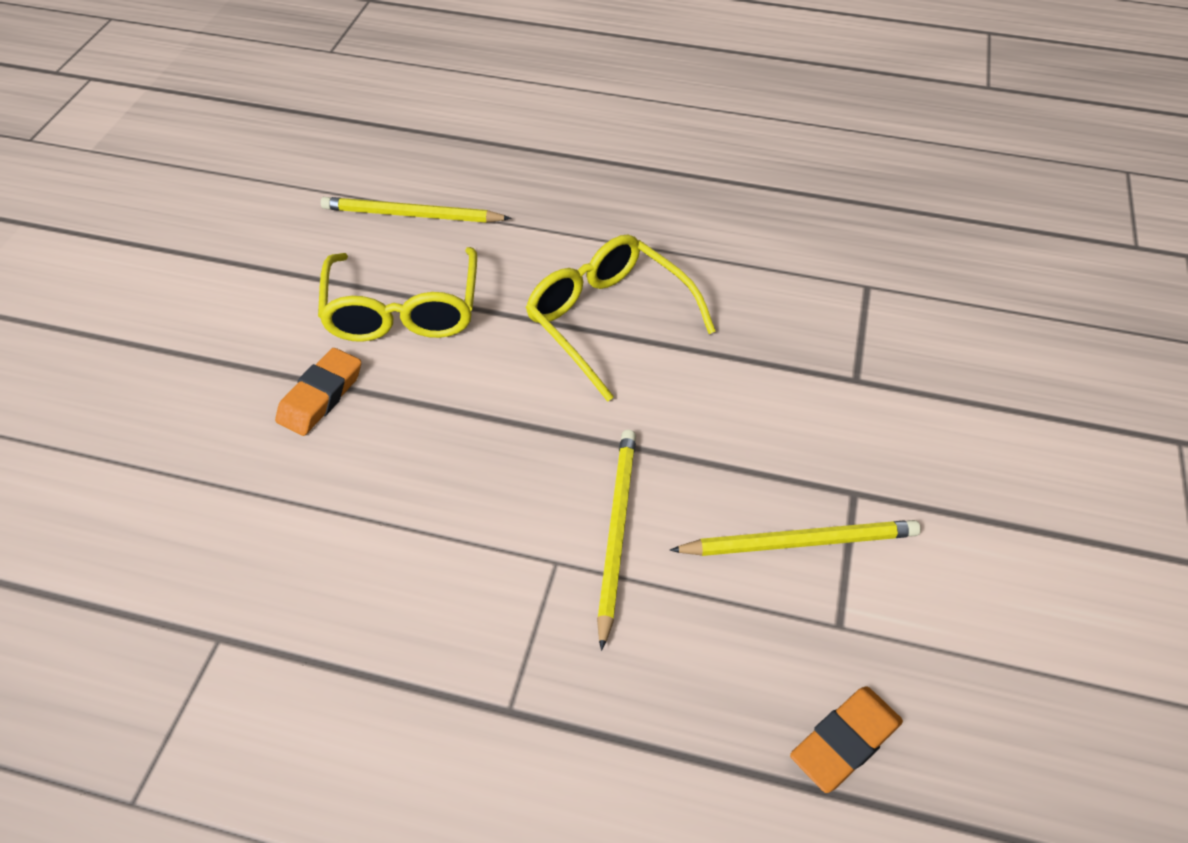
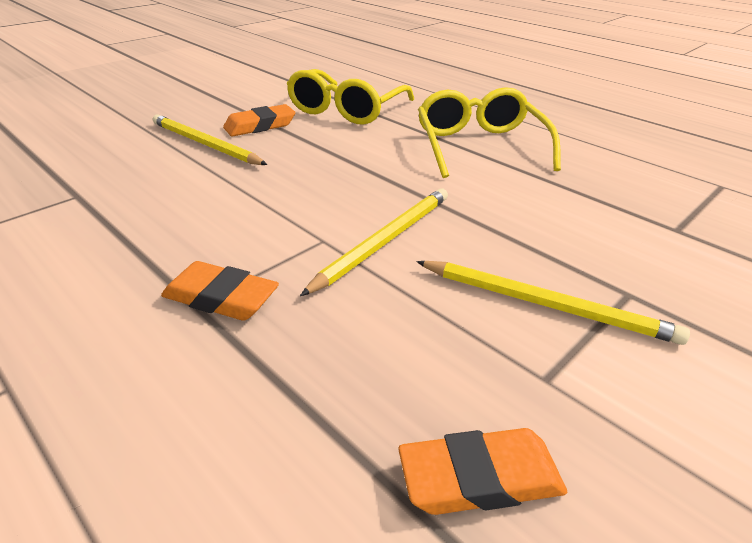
camera: 30 degrees right, 15 degrees down
(411, 215) = (391, 81): yellow pencil -> yellow pencil (205, 144)
(526, 689) = (221, 298): none -> orange eraser

